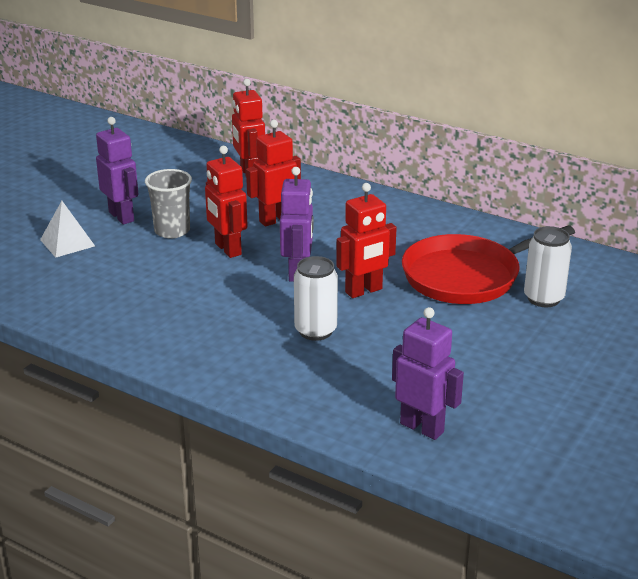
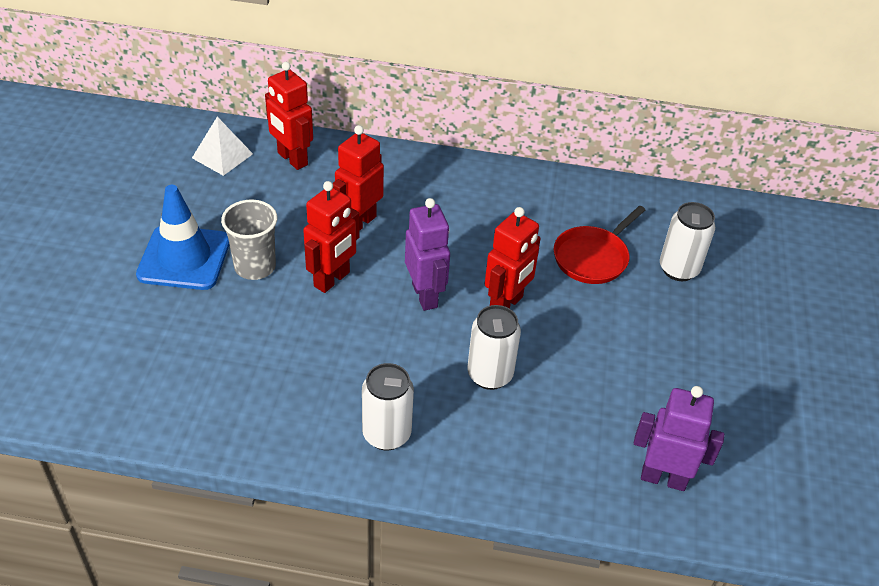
camera: 25 degrees left, 15 degrees up
(67, 243) = (143, 315): white pyramid -> white pyramid (222, 156)
(122, 216) = (184, 258): purple robot -> blue traffic cone
(202, 348) = (386, 434): none -> white can
(227, 249) = (332, 280): red robot -> red robot turned 90 degrees counterclockwise
(466, 276) = (592, 258): red pan -> red pan, size x0.62

